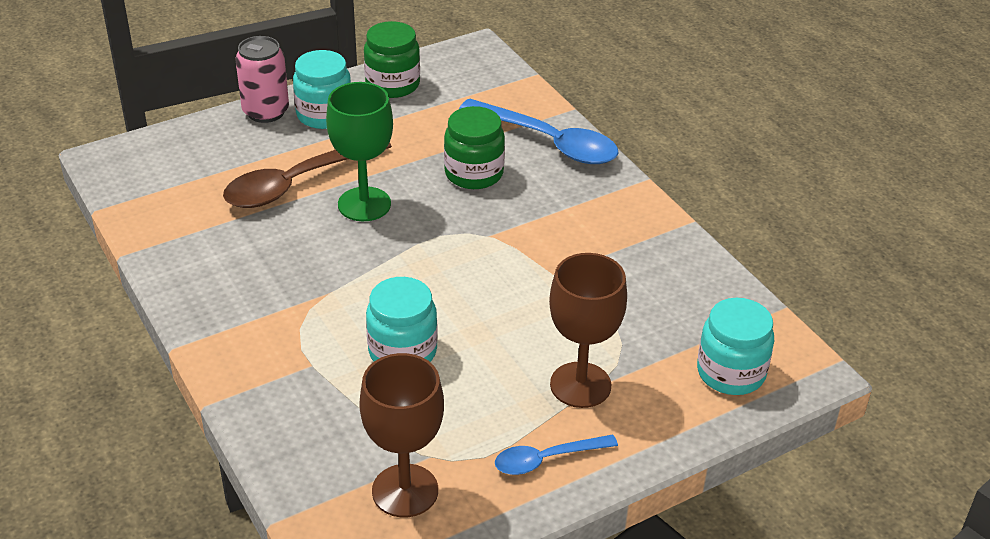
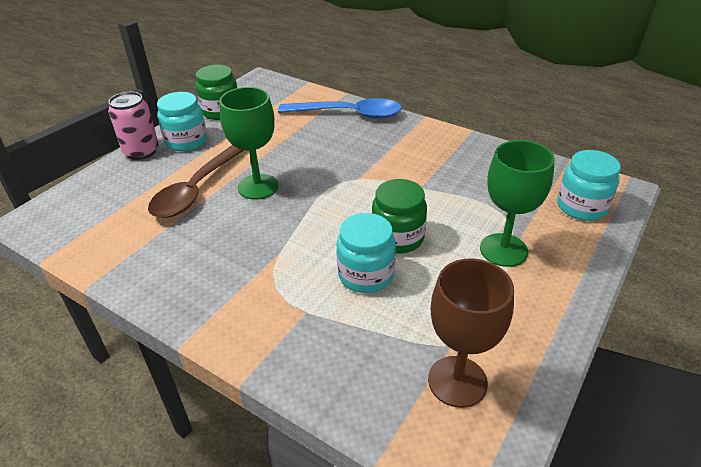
camera: 25 degrees left, 0 degrees up
(474, 173) = (317, 145): green jar -> green jar (397, 238)
(546, 459) = (531, 310): blue spoon -> none
(580, 385) = (503, 250): brown goblet -> green goblet

